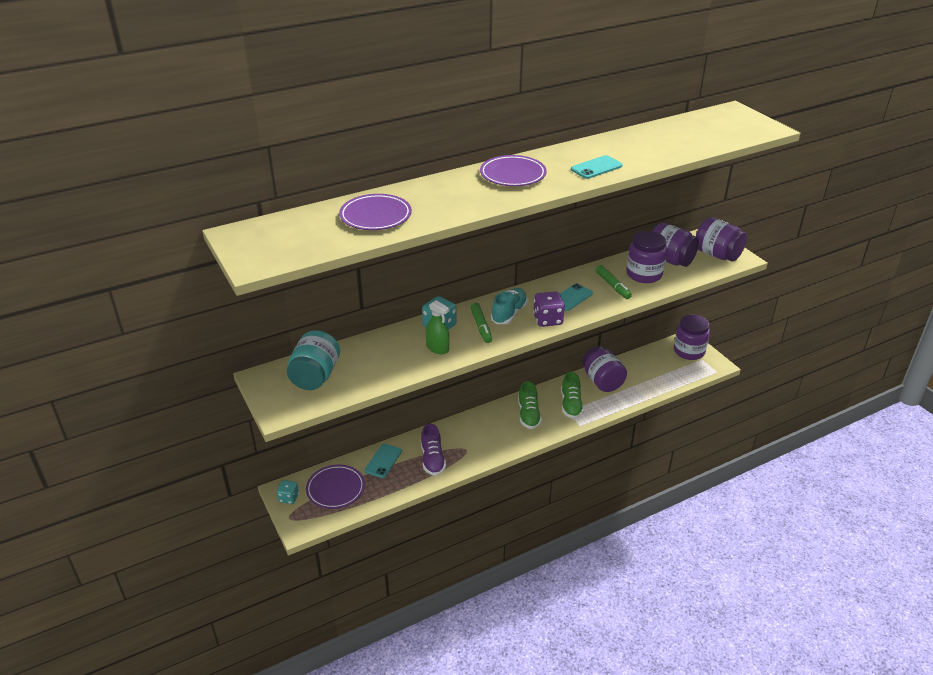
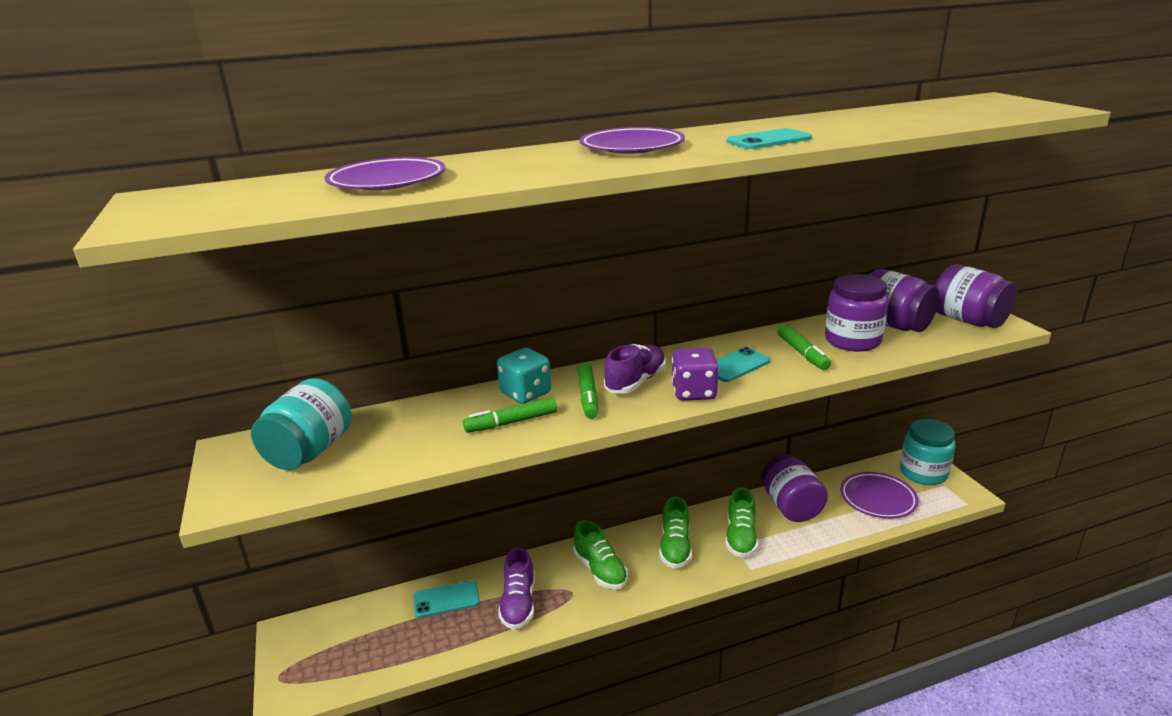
camera: 10 degrees right, 10 degrees down
(289, 498) = (291, 645): turquoise dice -> none
(335, 489) = (363, 637): purple plate -> purple plate (878, 499)
(383, 461) = (446, 599): turquoise phone -> turquoise phone turned 45 degrees clockwise
(437, 348) = (511, 422): green spray bottle -> green marker
(481, 434) = (600, 570): none -> green shoe
(509, 313) = (636, 382): turquoise shoe -> purple shoe
(689, 351) = (923, 473): purple jar -> turquoise jar

